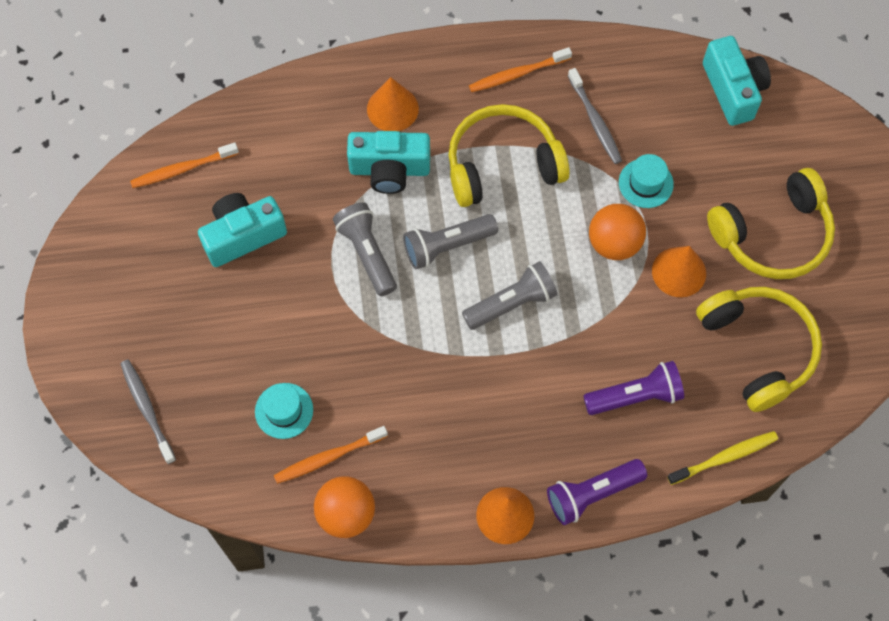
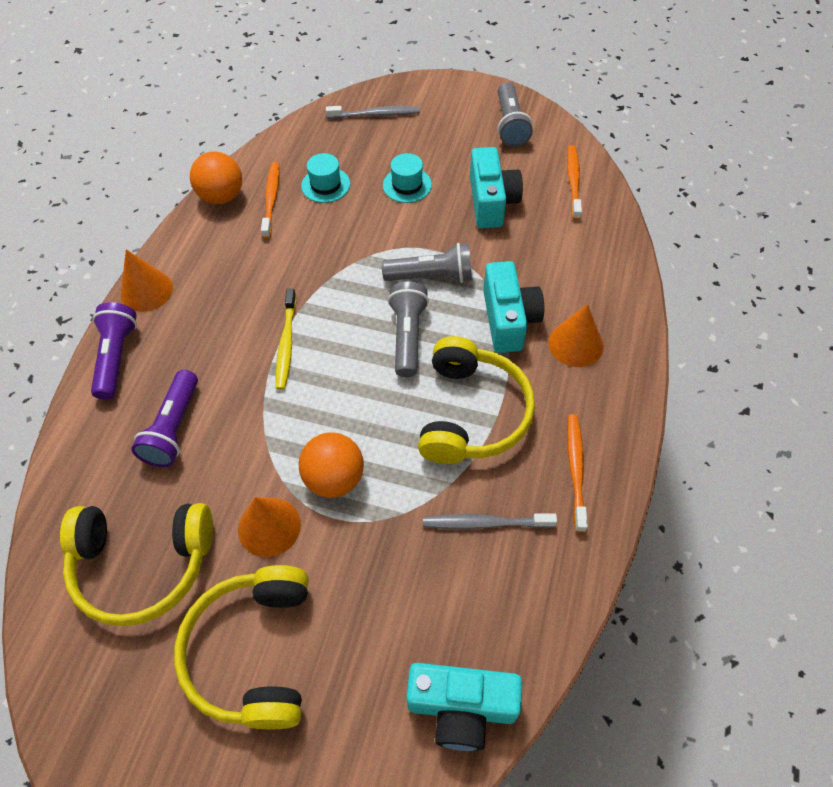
camera: 115 degrees right, 10 degrees down
(389, 169) = (508, 319): turquoise camera -> turquoise camera turned 150 degrees clockwise
(511, 303) = (323, 365): grey flashlight -> grey flashlight (510, 125)
(646, 183) = (385, 541): turquoise hat -> turquoise hat (407, 185)
(725, 457) = (66, 478): yellow toothbrush -> yellow toothbrush (286, 344)

